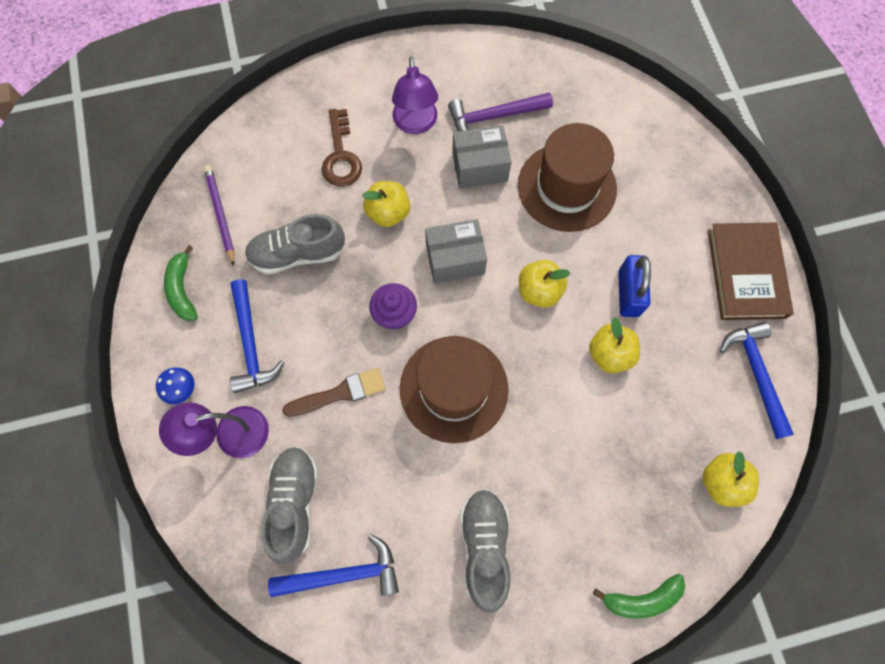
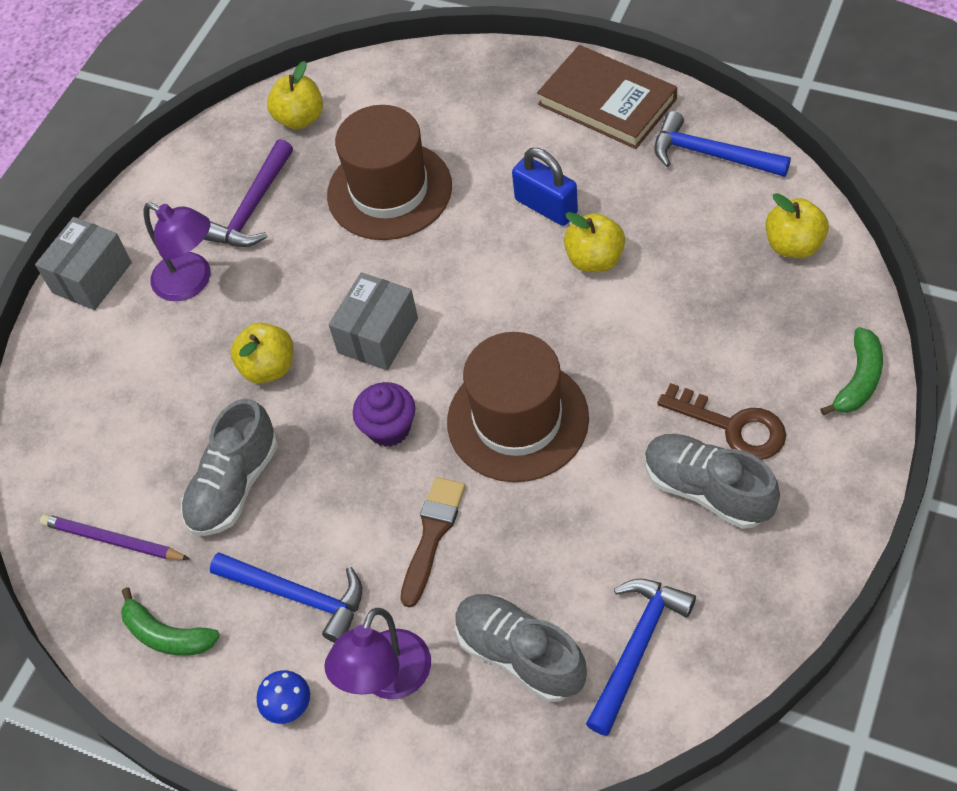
camera: 45 degrees left, 15 degrees down
(341, 156) = (159, 375): brown key -> brown key (732, 426)
(480, 167) = (296, 252): grey box -> grey box (92, 277)
(539, 291) = (478, 280): yellow apple -> yellow apple (300, 118)

